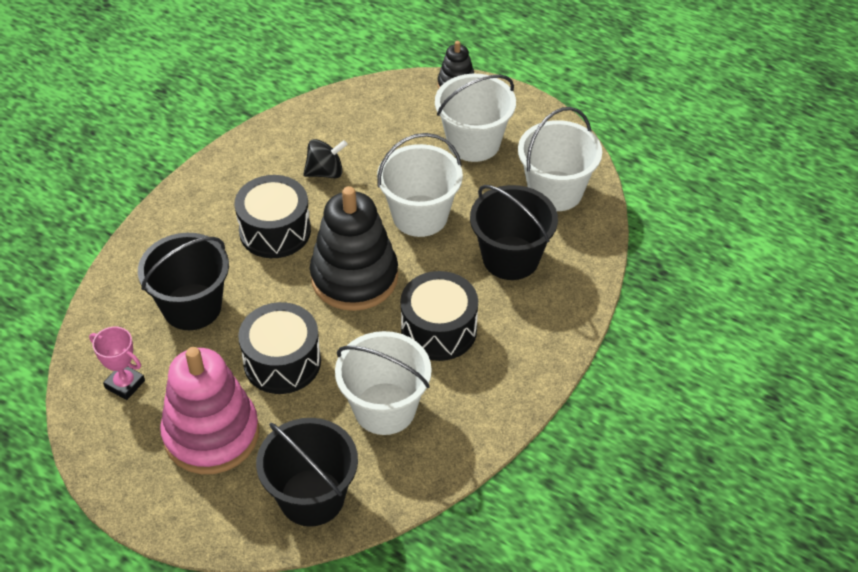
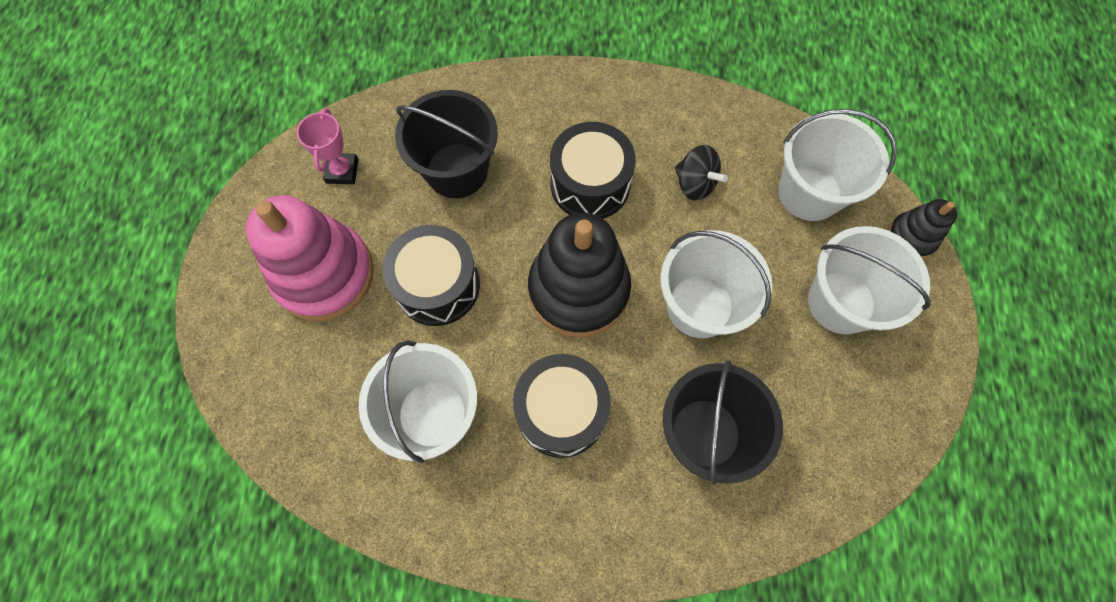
camera: 60 degrees right, 20 degrees up
(312, 497) = (296, 405): black bucket -> none
(555, 191) = (835, 430): white bucket -> white bucket (809, 192)

